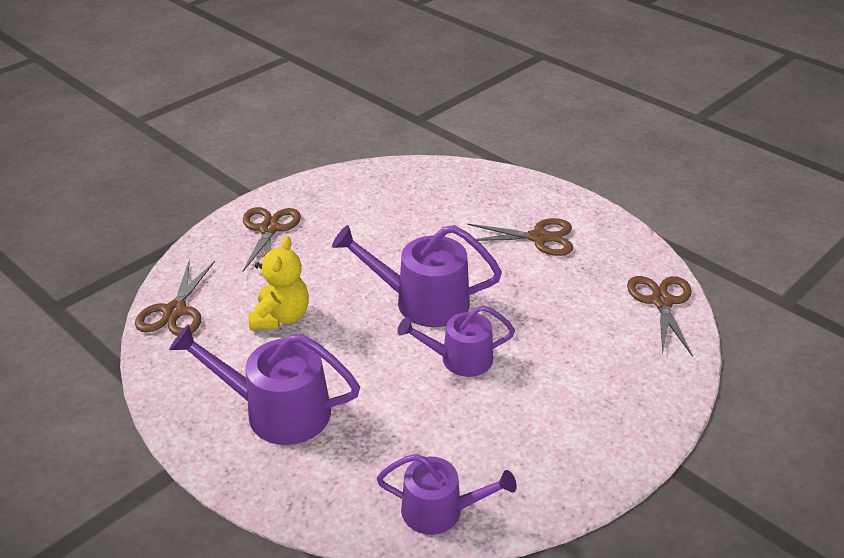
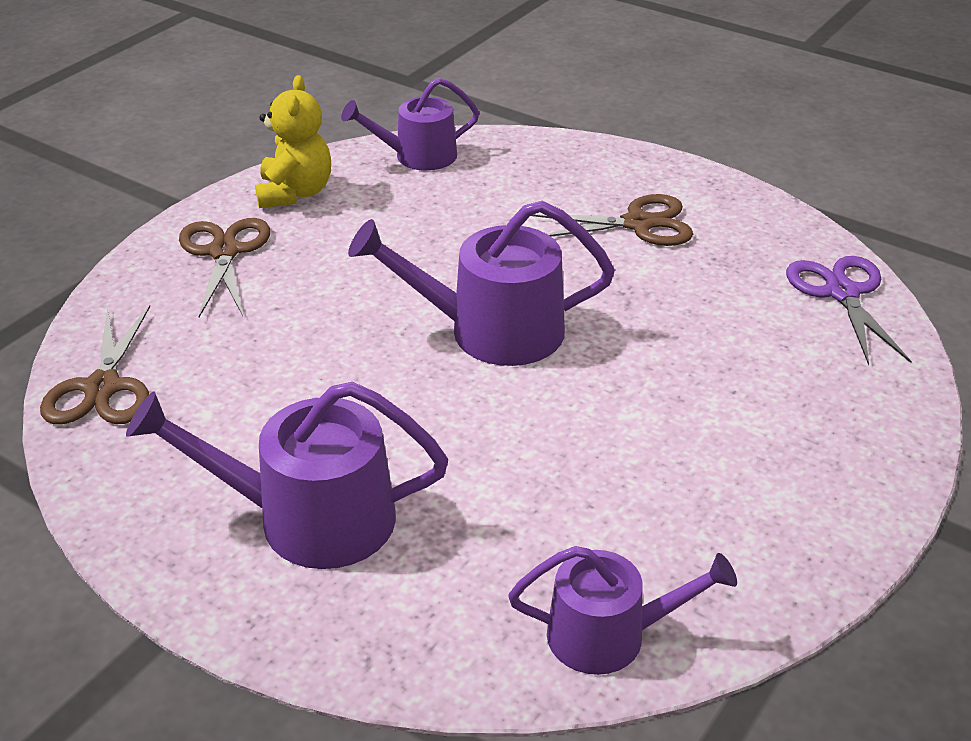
camera: 10 degrees left, 0 degrees up
(281, 317) = (277, 377): yellow teddy bear -> yellow teddy bear (295, 193)
(460, 359) = (573, 407): purple watering can -> purple watering can (418, 156)
(661, 302) = (842, 293): brown scissors -> purple scissors

